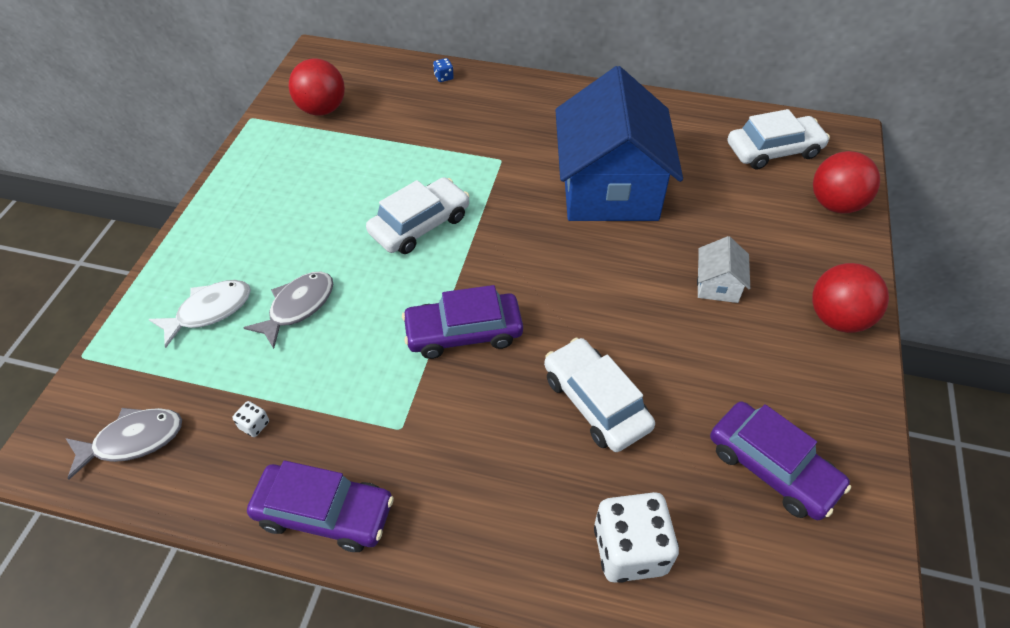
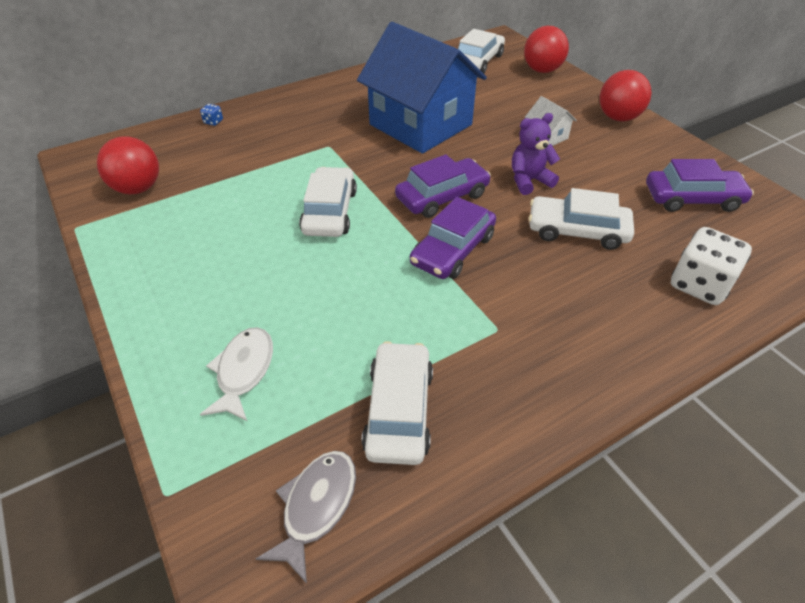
camera: 45 degrees left, 5 degrees down
(254, 425) = (399, 410): white dice -> white car
(298, 307) = (315, 316): grey fish -> none
(324, 513) = (529, 416): purple car -> purple car (442, 196)
(627, 319) = (529, 181): none -> purple teddy bear

